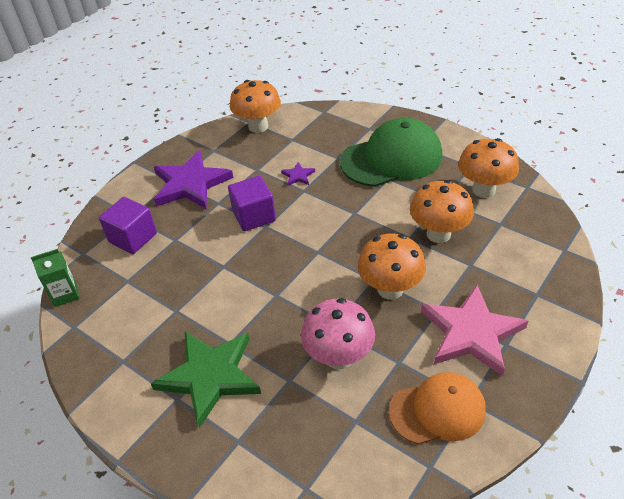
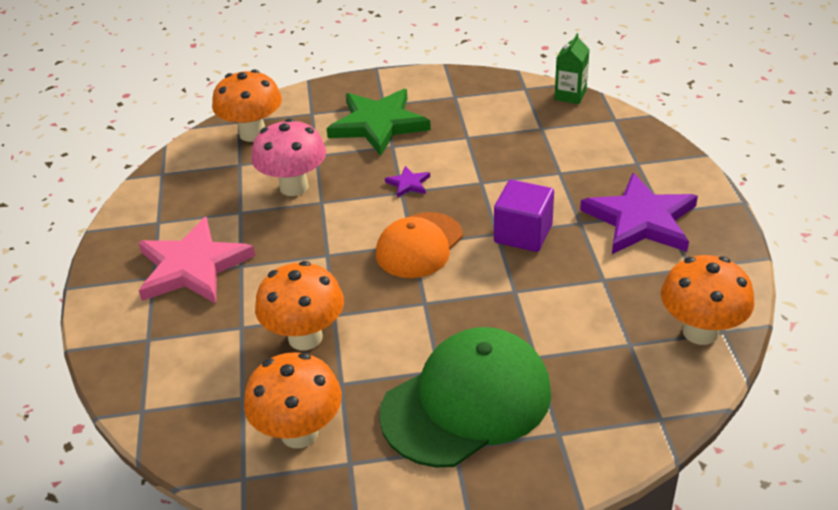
camera: 135 degrees right, 5 degrees down
(133, 238) = (598, 151): purple cube -> none
(298, 176) = (546, 302): purple star -> purple star (408, 184)
(390, 289) = (302, 256): orange mushroom -> orange mushroom (253, 133)
(391, 158) = (467, 402): green cap -> green cap turned 150 degrees counterclockwise
(437, 410) = (181, 202): orange cap -> orange cap (419, 245)

